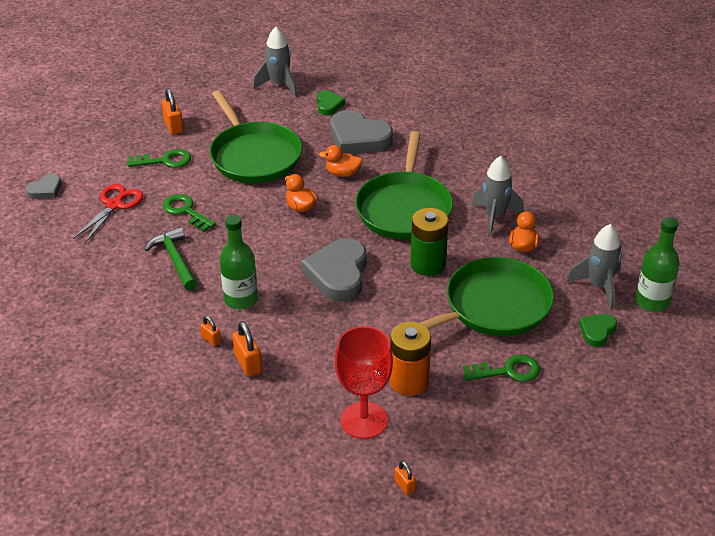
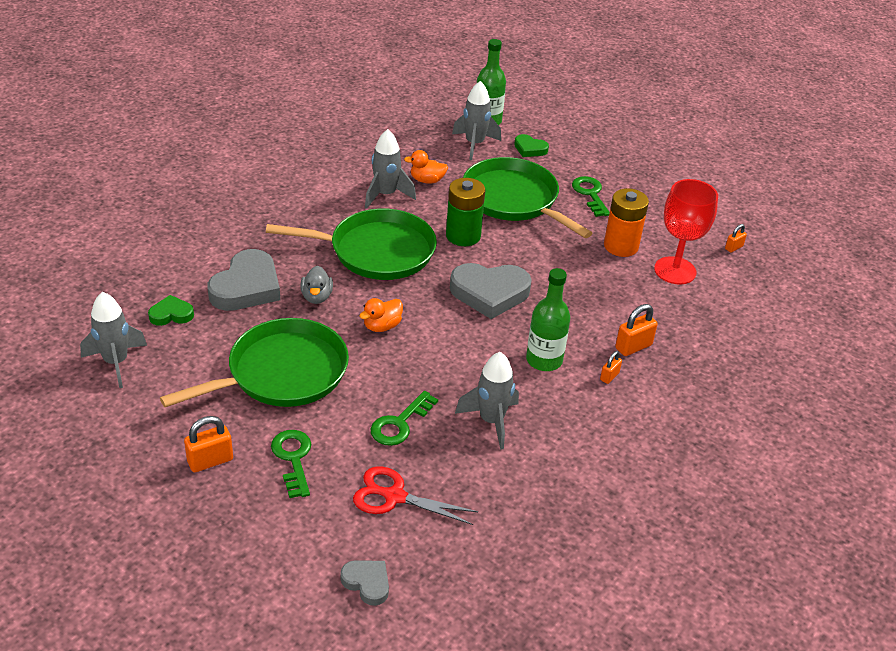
camera: 100 degrees left, 0 degrees up
(175, 260) = (491, 421): green hammer -> grey rocket
(342, 173) = (316, 297): orange duck -> grey duck

